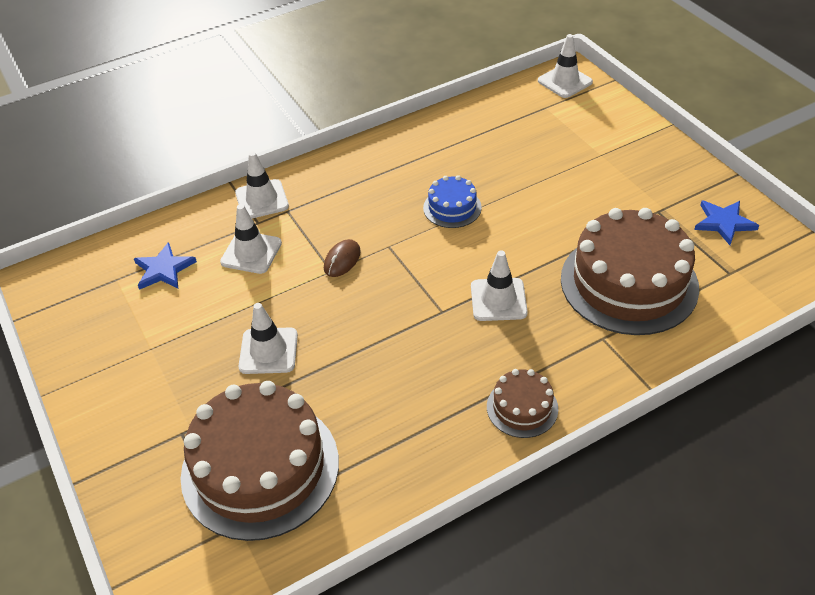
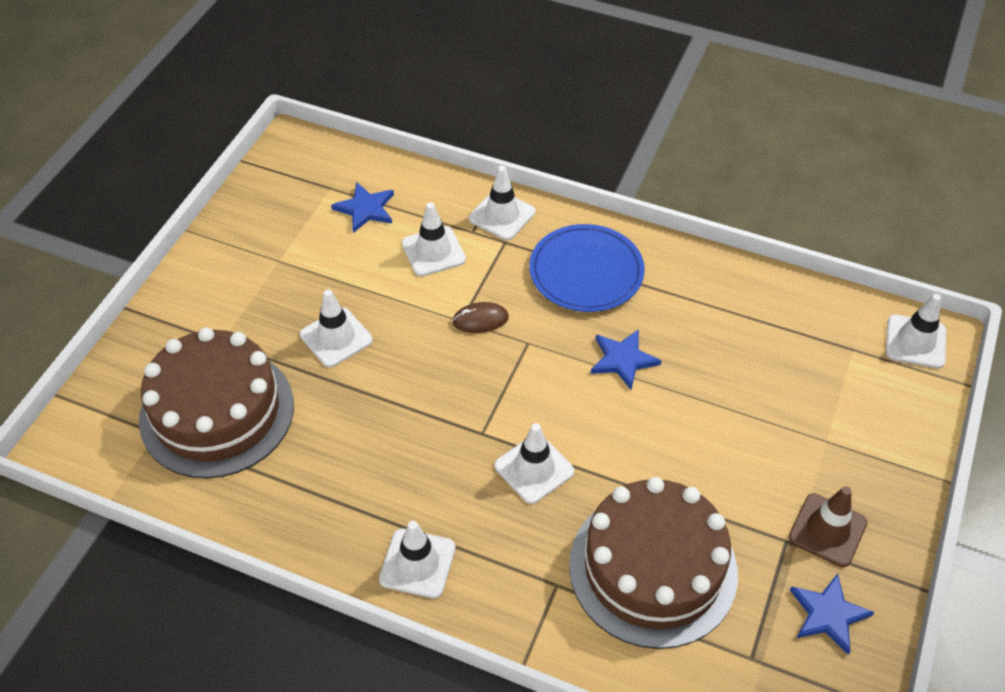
camera: 50 degrees right, 5 degrees up
(360, 185) = (586, 272): none -> blue plate
(452, 208) = (623, 360): blue cake -> blue star
(522, 407) = (417, 563): brown cake -> white traffic cone
(665, 190) = (827, 530): none -> brown traffic cone

